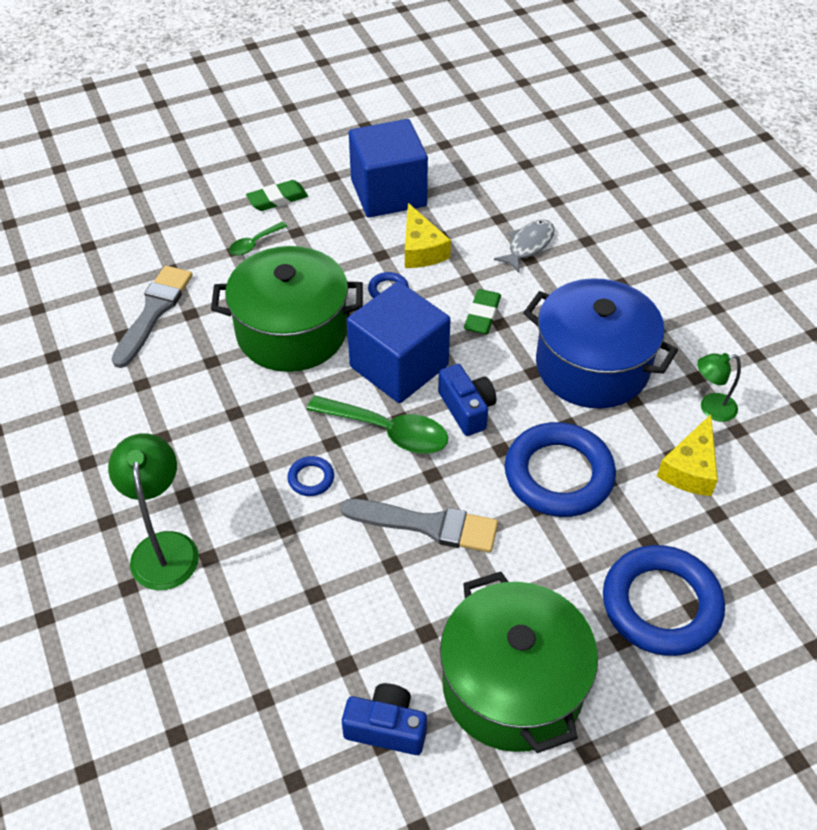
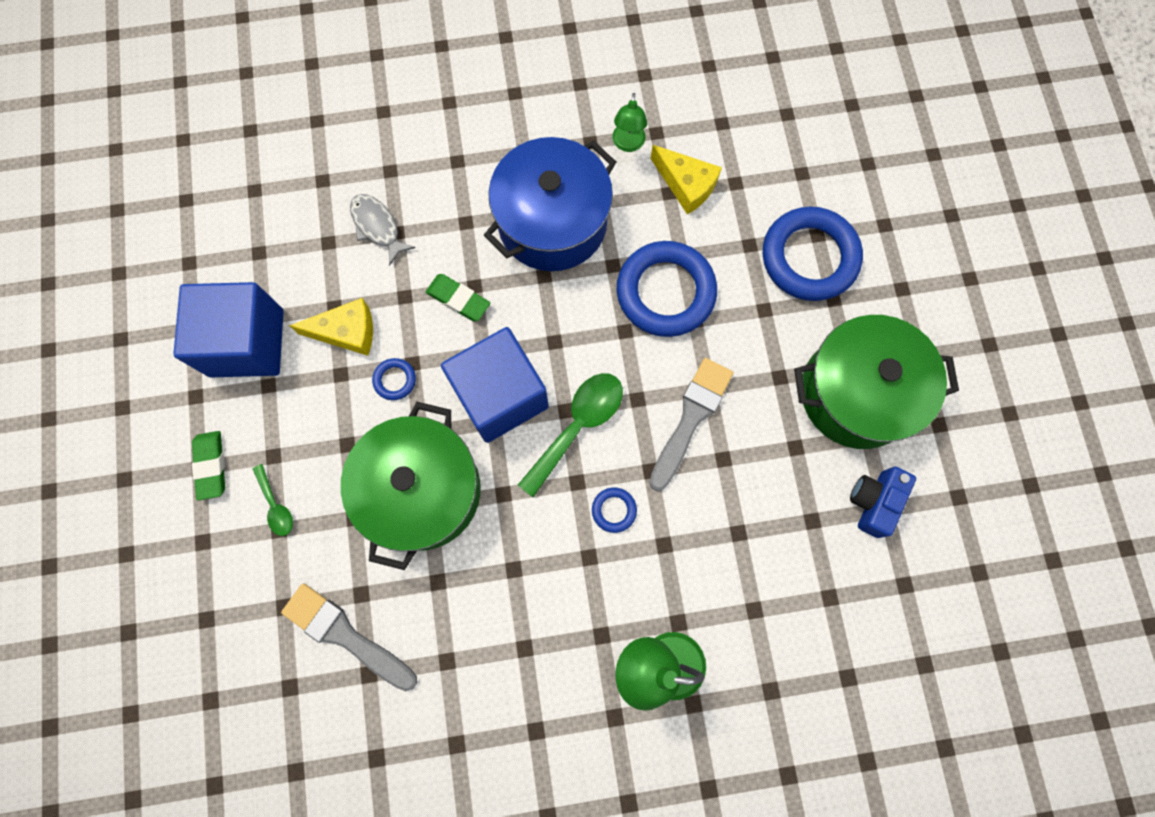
camera: 75 degrees left, 25 degrees up
(467, 409) = (571, 348): blue camera -> none

